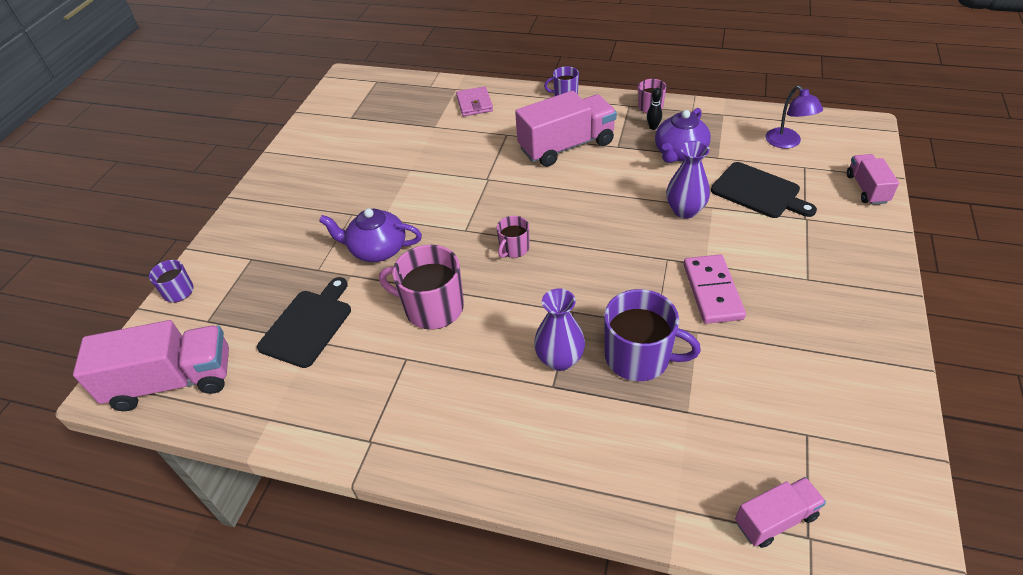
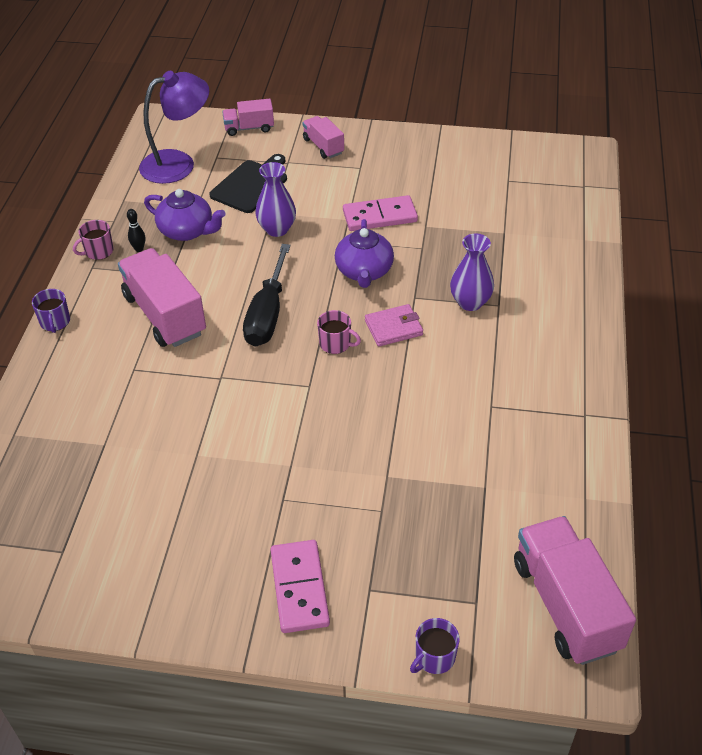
camera: 100 degrees left, 0 degrees up
(271, 222) = (300, 588): none -> pink domino
(308, 325) = (465, 497): black cutting board -> none
(377, 249) = (344, 459): purple teapot -> purple teapot (364, 271)
(432, 307) = (424, 396): pink mug -> none
(474, 104) = (58, 408): pink wallet -> pink wallet (393, 328)
(560, 205) = (268, 314): none -> black screwdriver
(639, 357) = (458, 257): purple mug -> none
(775, 519) = (576, 198): pink truck -> pink truck (323, 146)
(787, 143) = (178, 164): purple lamp -> purple lamp, size x1.63

